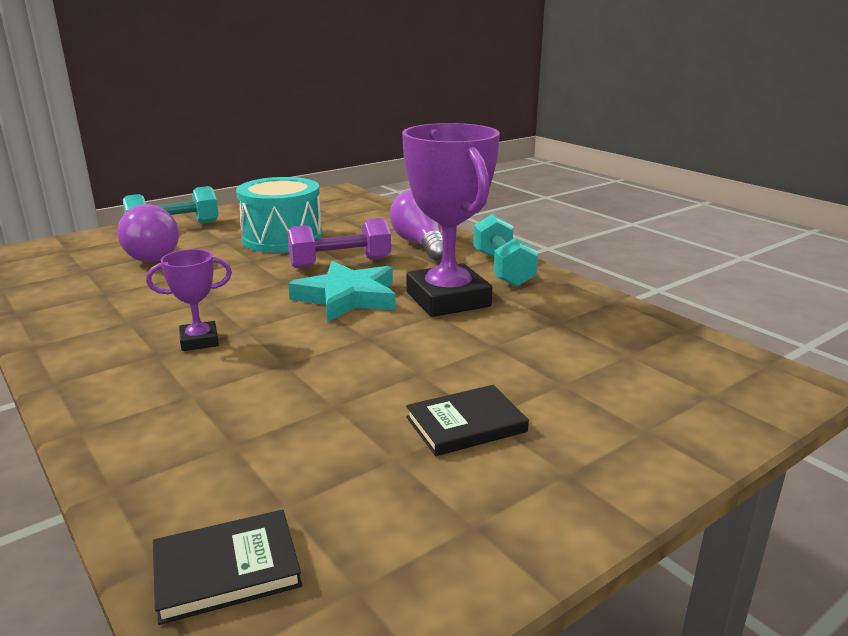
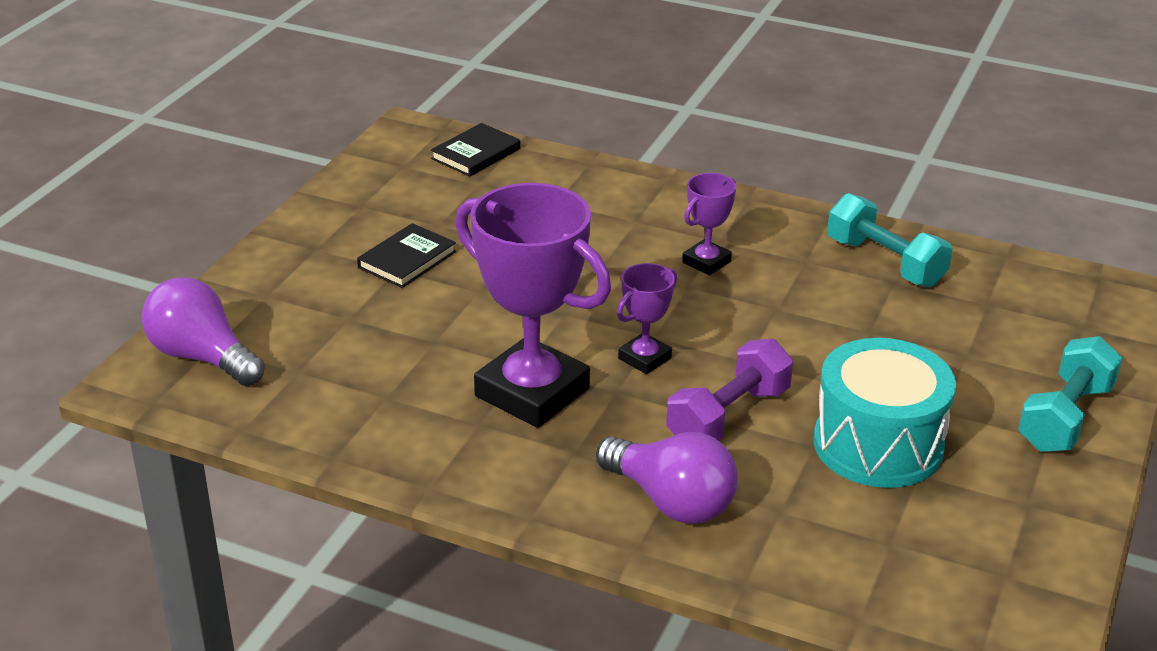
camera: 150 degrees right, 10 degrees up
(152, 255) = (970, 351): purple light bulb -> purple light bulb (202, 357)
(347, 297) = (644, 358): turquoise star -> purple trophy
(502, 269) = (509, 478): turquoise dumbbell -> turquoise dumbbell (885, 262)

